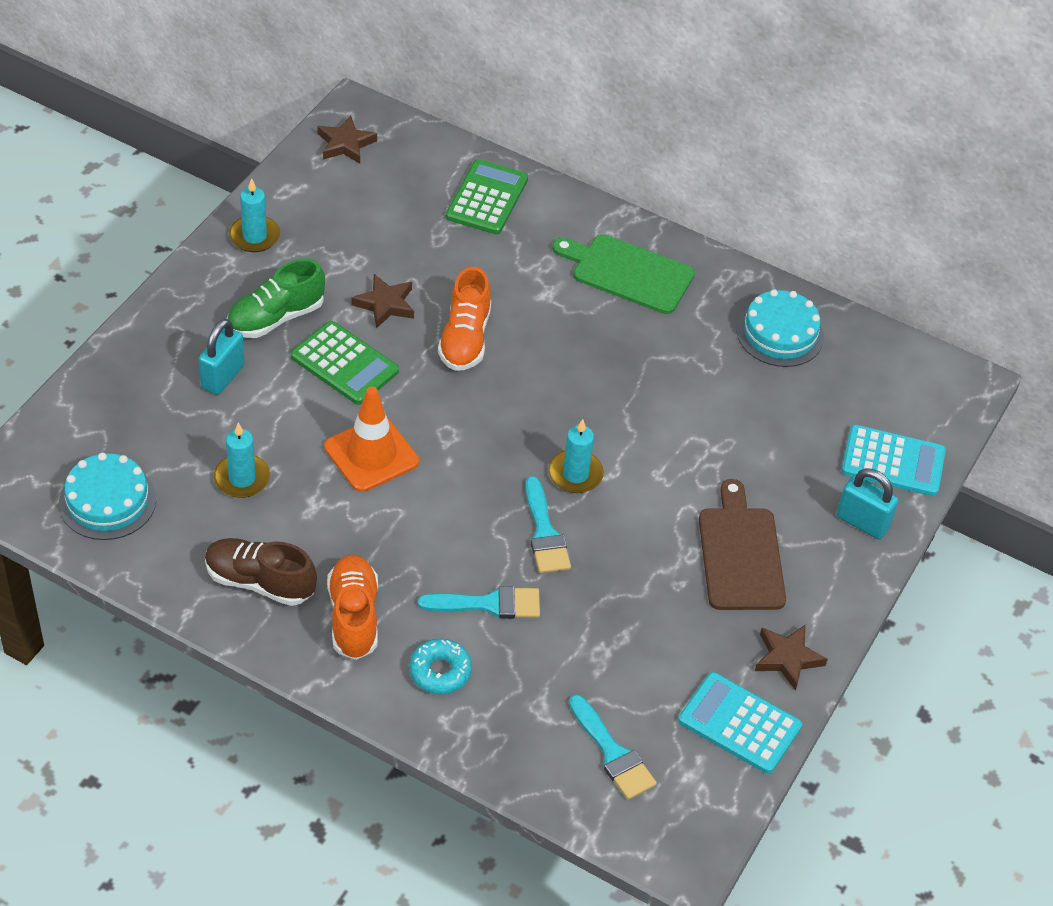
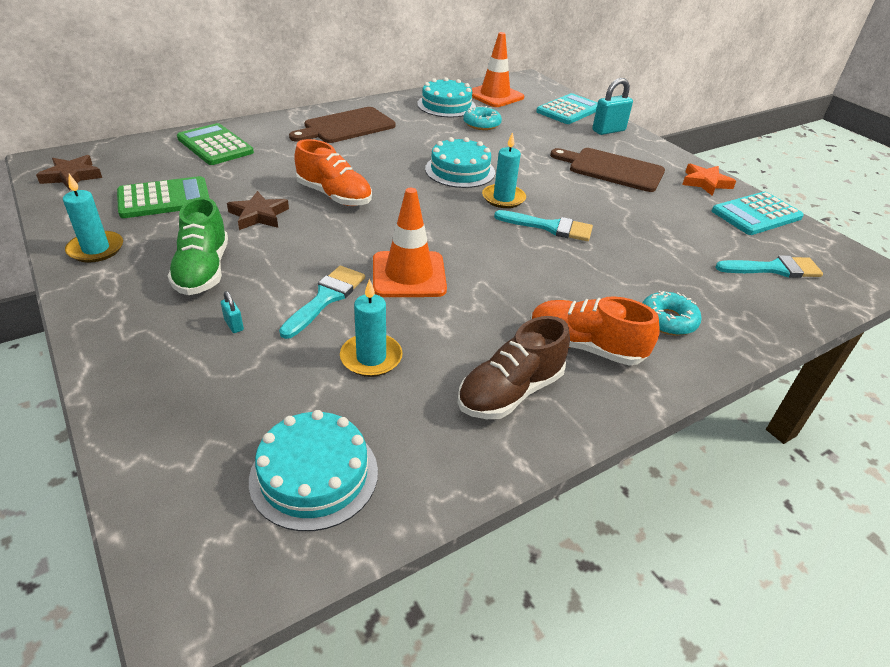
camera: 60 degrees left, 10 degrees down
(223, 377) = (234, 325): turquoise padlock -> turquoise padlock, size x0.47
(344, 364) = (297, 254): green calculator -> green calculator (164, 199)
(489, 604) = (606, 273): turquoise brush -> turquoise brush (326, 298)
(608, 414) = (460, 170): none -> turquoise cake
(628, 273) = (346, 126): green cutting board -> brown cutting board
(755, 388) = (481, 124): none -> turquoise donut
(787, 658) = (705, 183): brown star -> orange star
(863, 369) = (495, 96): none -> orange traffic cone

